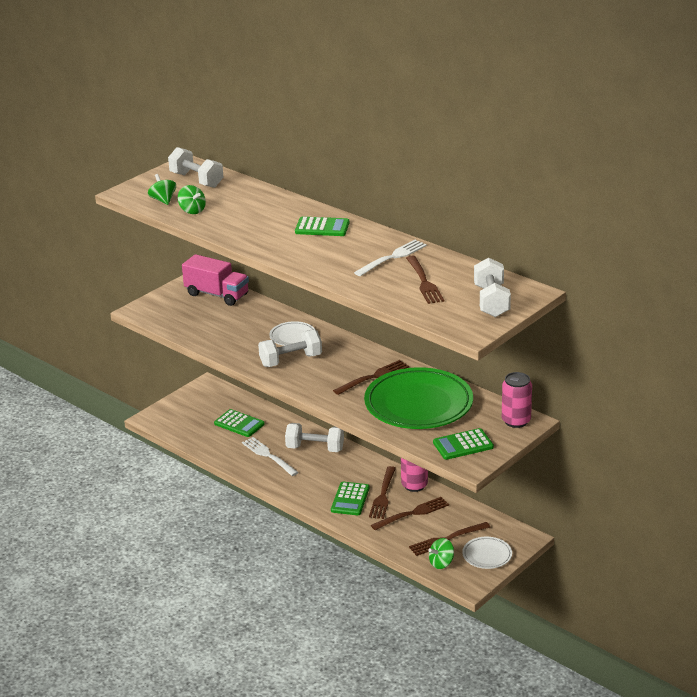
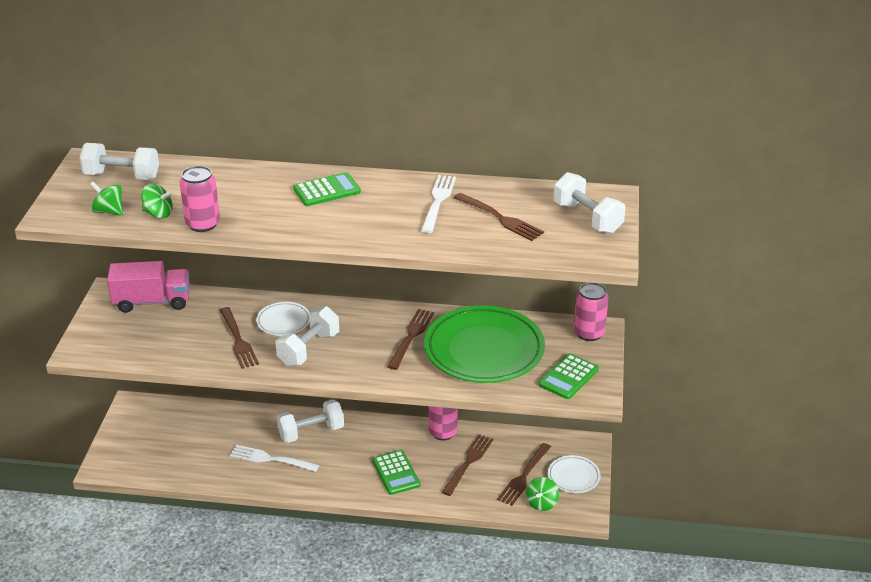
camera: 35 degrees left, 5 degrees up
(213, 225) = (203, 224): none -> pink can
(239, 424) = (207, 436): green calculator -> none
(383, 495) = (423, 455): brown fork -> brown fork (238, 340)

